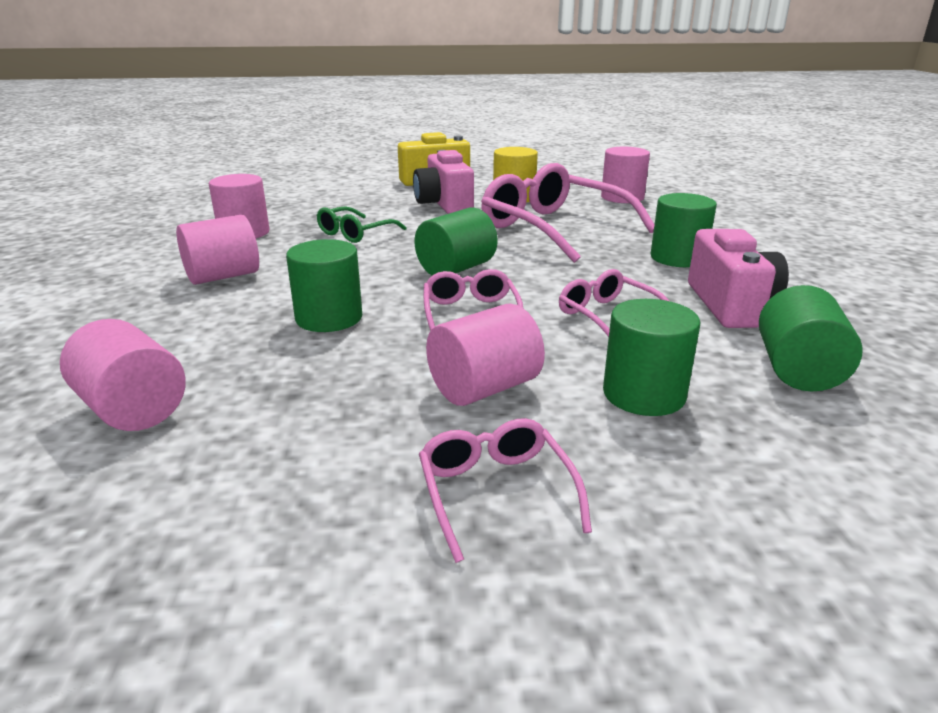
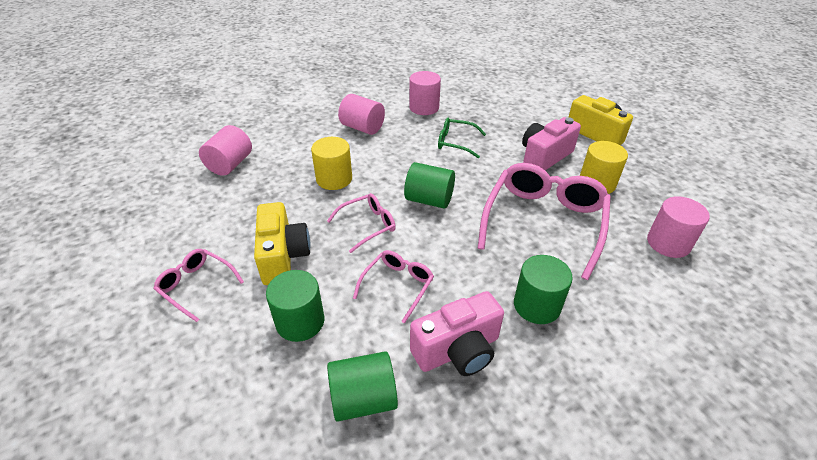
camera: 65 degrees right, 15 degrees up
(329, 318) = (334, 179): green cylinder -> yellow cylinder
(484, 388) = (283, 256): pink cylinder -> yellow camera
(496, 492) = (196, 286): pink glasses -> pink glasses turned 105 degrees counterclockwise

